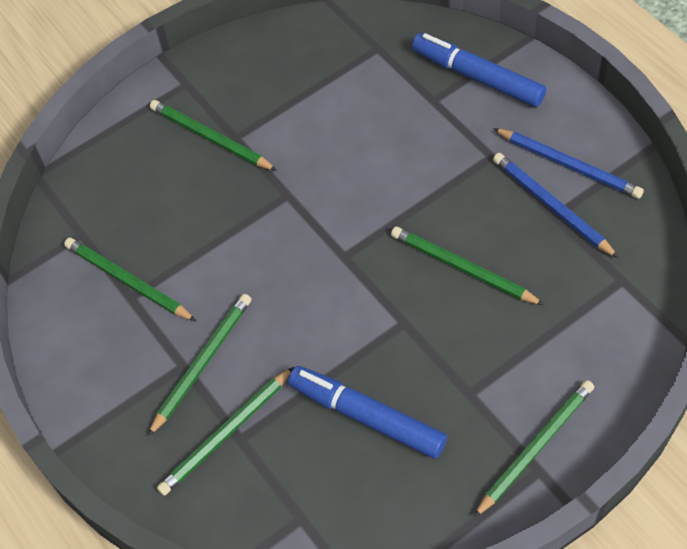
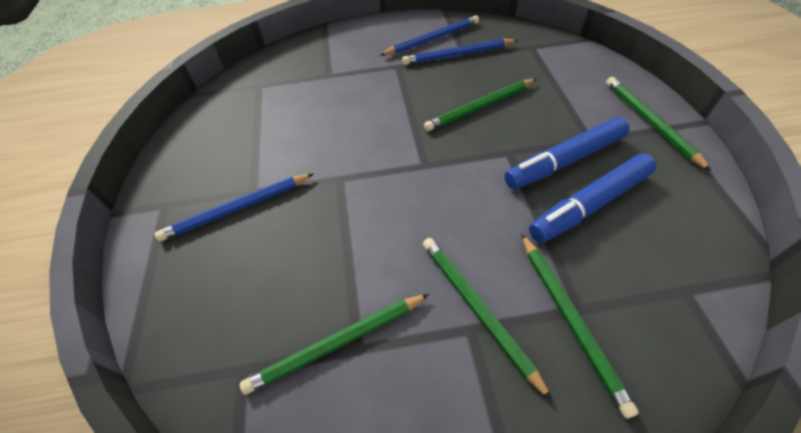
camera: 65 degrees left, 5 degrees down
(210, 138) = (237, 209): green pencil -> blue pencil
(477, 77) = (331, 51): blue marker -> blue marker (564, 161)

